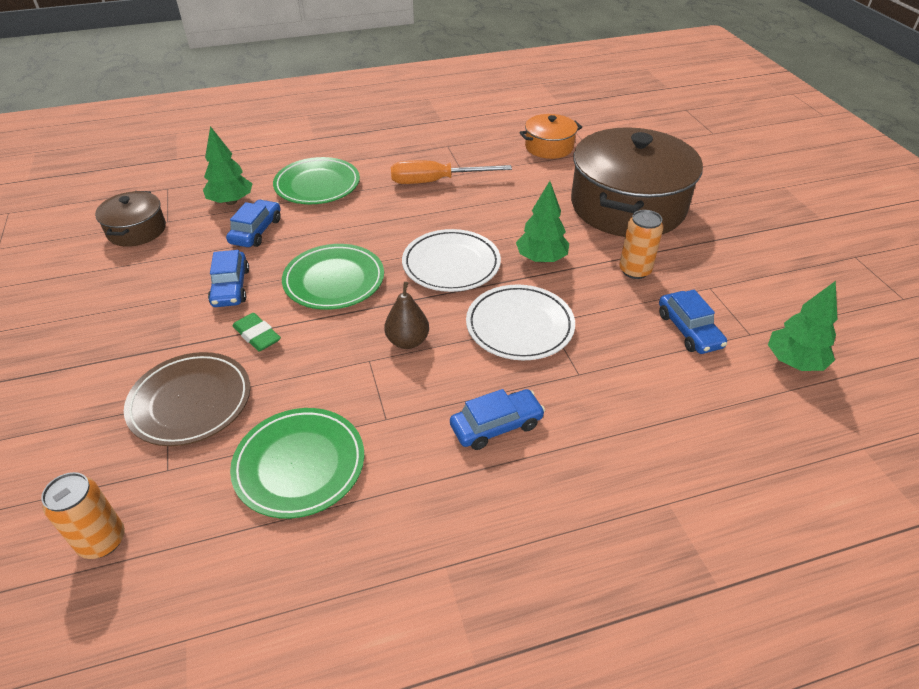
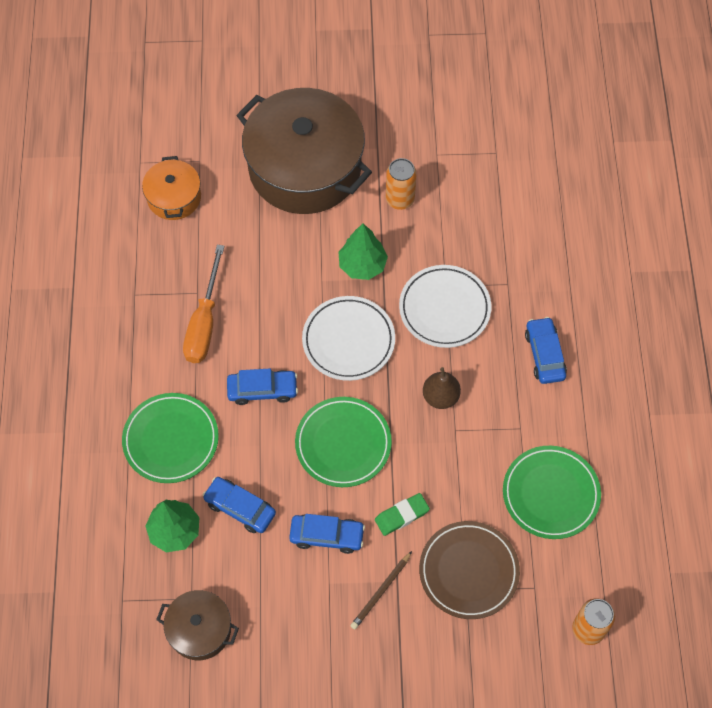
camera: 75 degrees left, 20 degrees up
(168, 335) = (381, 592): none -> brown pencil
(688, 330) = (481, 191): blue car -> blue car (262, 390)
(794, 362) = (531, 139): green tree -> none

